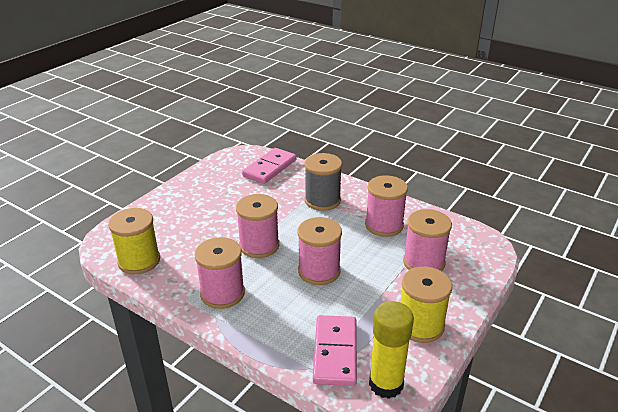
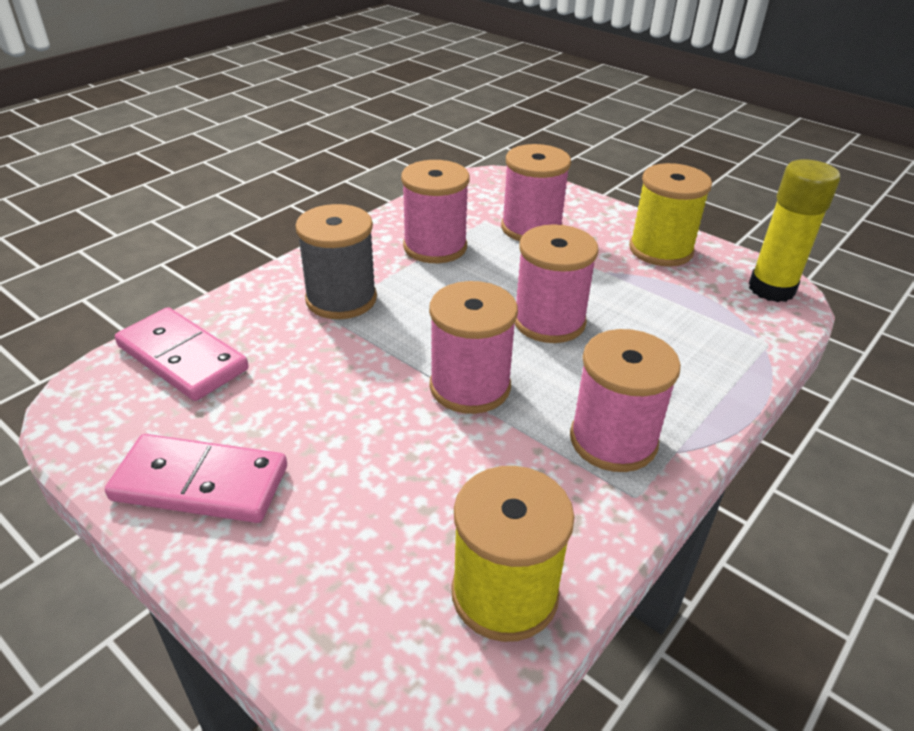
camera: 85 degrees left, 5 degrees up
(335, 352) = (728, 323): pink domino -> pink domino (200, 483)

